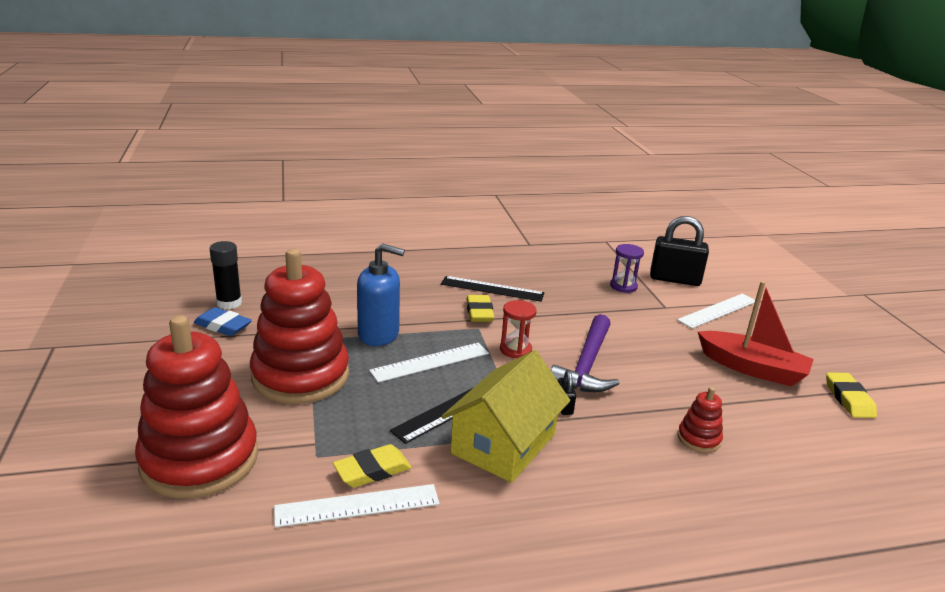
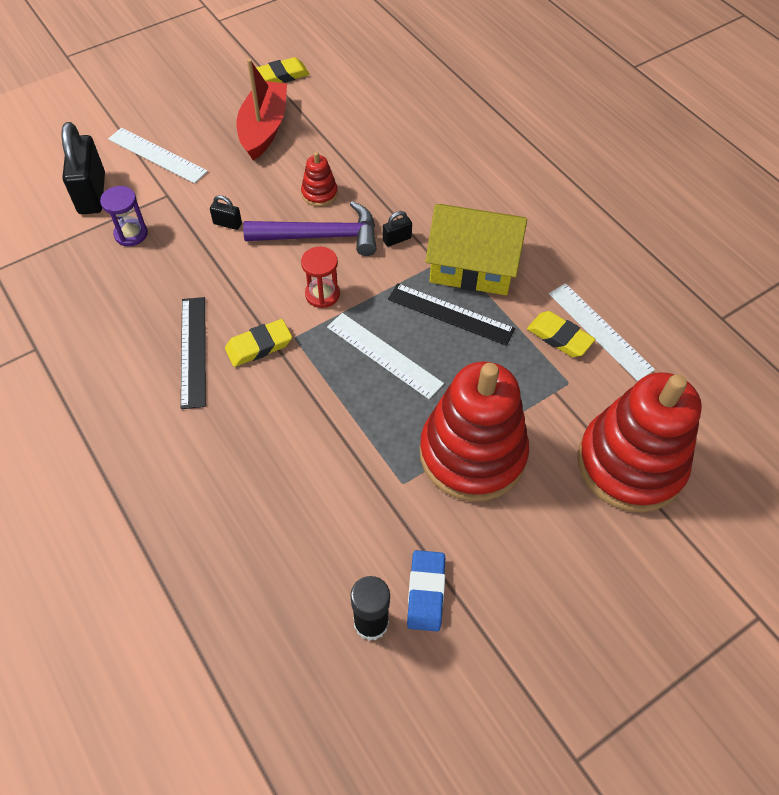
camera: 110 degrees left, 30 degrees up
(379, 334) = (356, 421): blue soap dispenser -> none
(620, 325) = (227, 223): none -> black padlock
(698, 439) = (391, 155): red stacking toy -> red stacking toy (319, 194)

